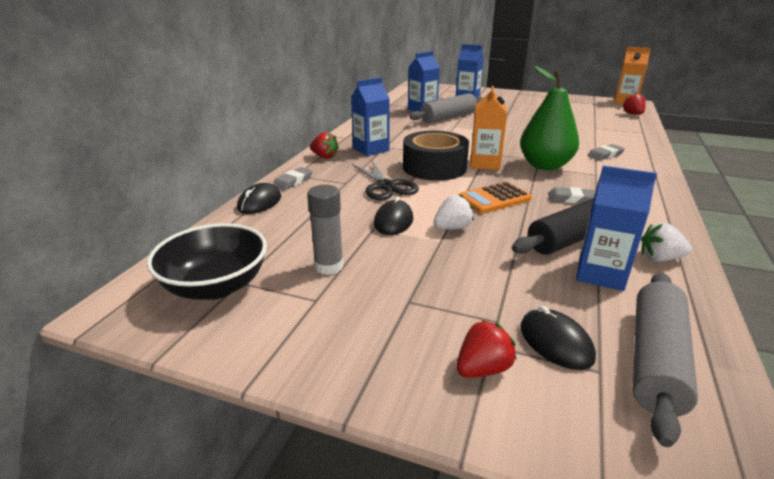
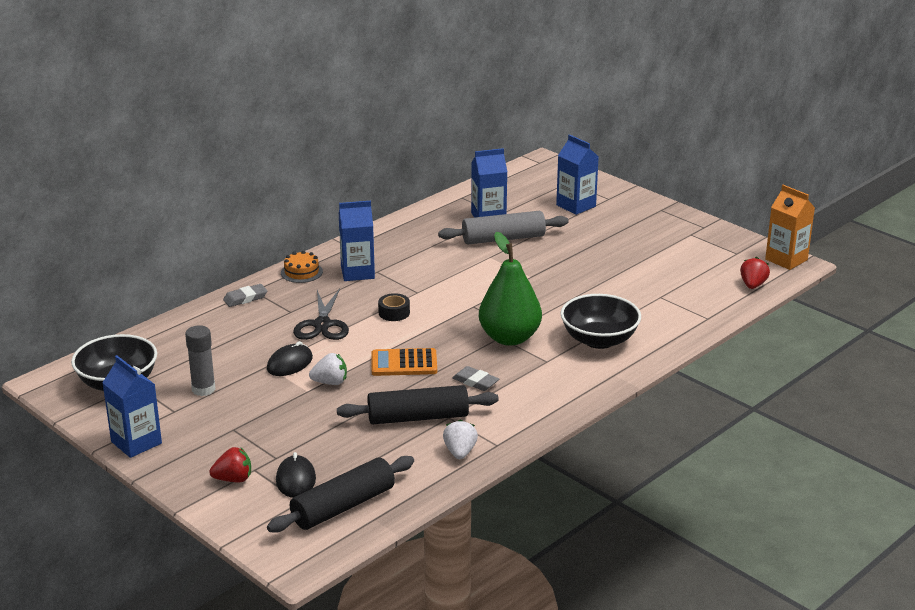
camera: 25 degrees right, 0 degrees up
(259, 202) = (199, 316): black mouse -> none
(324, 157) = (301, 272): red strawberry -> orange cake
(434, 167) = (394, 313): black tape -> black tape, size x0.44
(484, 164) = (450, 320): orange carton -> none
(600, 274) = (393, 450): blue carton -> blue carton (136, 442)
(605, 155) = (599, 340): grey eraser -> black bowl
(655, 360) = (343, 506): grey rolling pin -> black rolling pin
(659, 258) = (460, 452): white strawberry -> white strawberry turned 60 degrees clockwise

